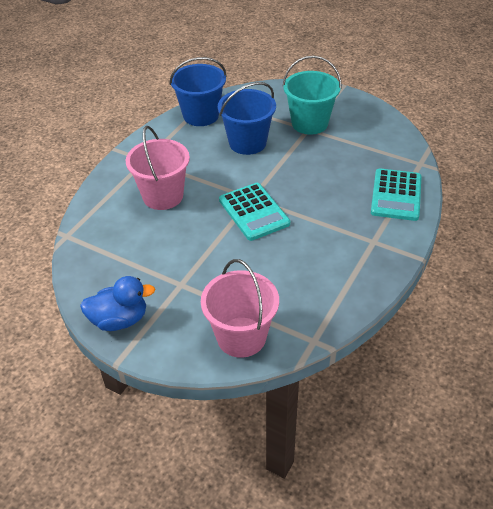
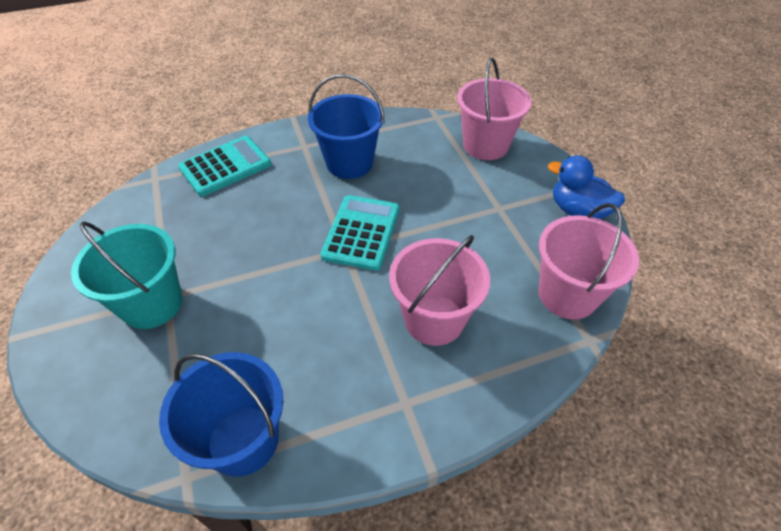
camera: 140 degrees left, 5 degrees up
(93, 253) = (567, 295): none -> pink bucket
(247, 143) = (255, 329): blue bucket -> blue bucket (349, 163)

